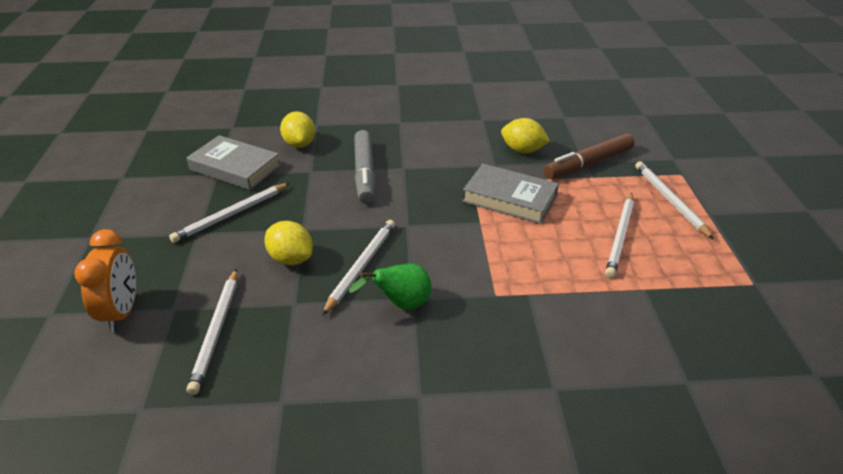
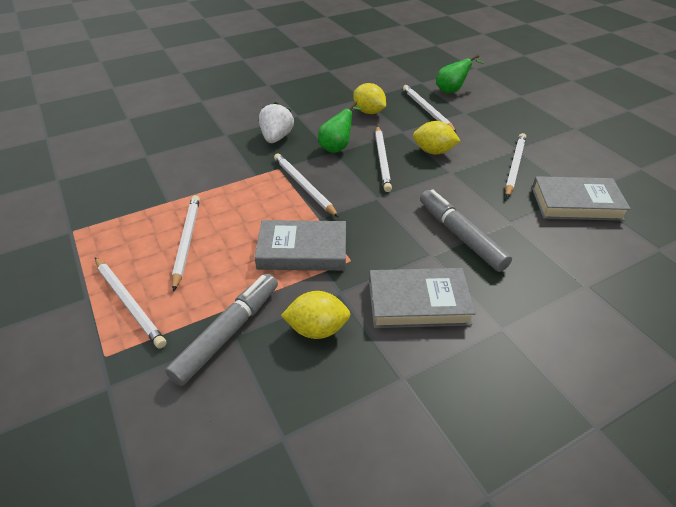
camera: 155 degrees right, 5 degrees up
(122, 312) = (487, 104): orange clock -> none
(124, 363) = (452, 90): none -> green pear
(299, 144) = (563, 250): yellow lemon -> yellow lemon (369, 112)
(441, 145) = (418, 302): none -> grey book
(476, 260) = (303, 186): none -> white pencil
(476, 352) = (276, 138): none -> white strawberry
(588, 164) = (228, 333): brown marker -> grey marker

